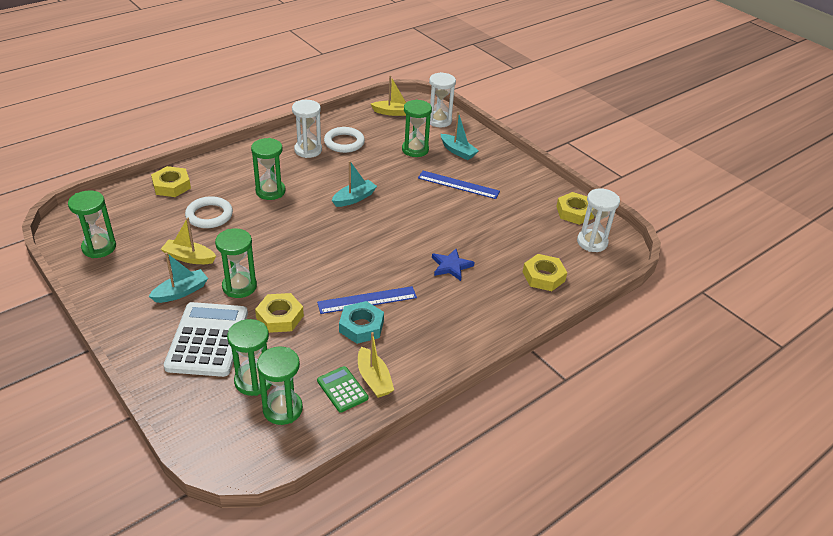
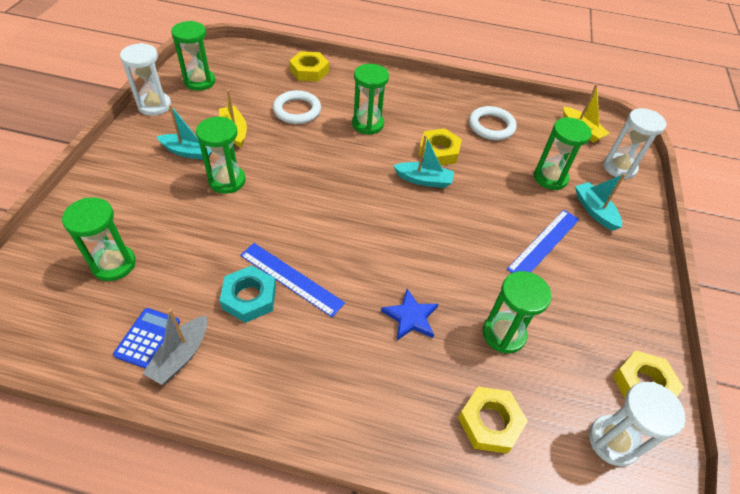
camera: 50 degrees right, 10 degrees up
(207, 340) = (144, 202): white calculator -> none
(280, 317) = (211, 230): yellow nut -> yellow nut (439, 151)
(282, 409) = (90, 308): green hourglass -> green hourglass (503, 334)
(308, 150) = (450, 112): white hourglass -> white hourglass (154, 105)
(342, 389) = (147, 338): green calculator -> blue calculator
(374, 379) = (181, 356): yellow boat -> grey boat
(458, 151) = (594, 211): turquoise boat -> turquoise boat turned 150 degrees clockwise
(458, 184) = (544, 243): blue ruler -> blue ruler turned 60 degrees clockwise

